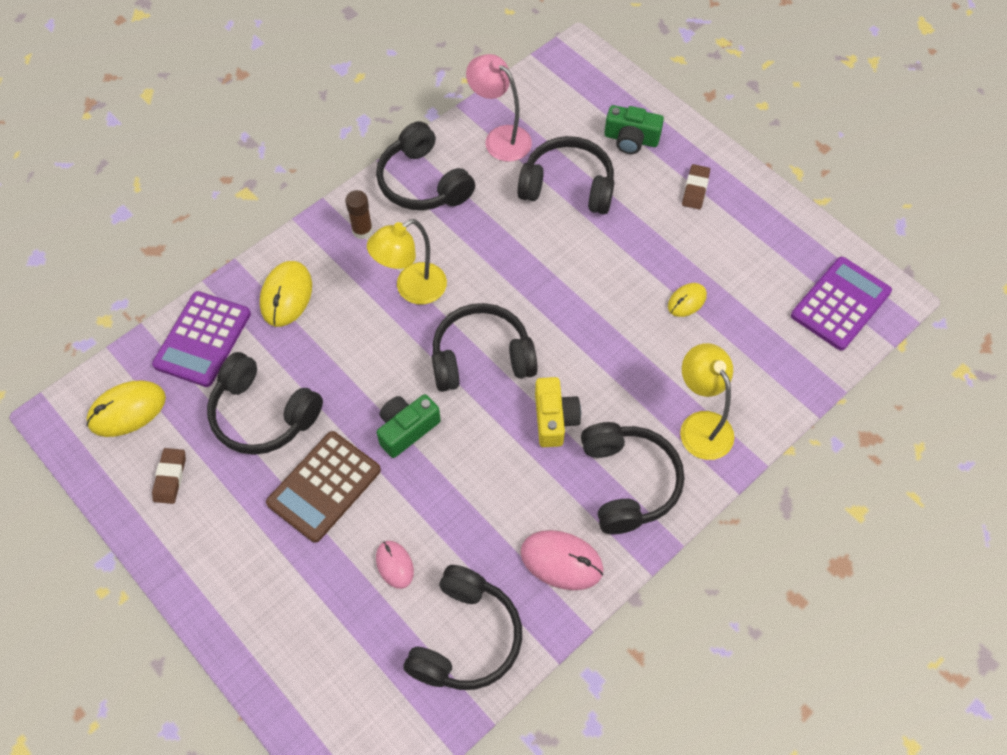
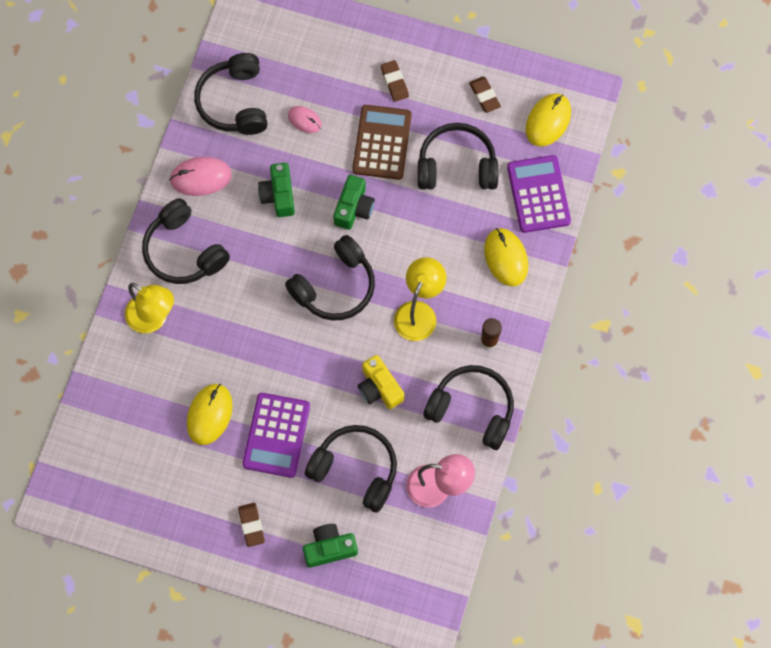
camera: 150 degrees right, 10 degrees up
(257, 553) = (394, 82): none -> brown eraser
(481, 489) = (279, 195): none -> green camera
(554, 419) = (258, 269): yellow camera -> yellow camera (379, 388)
(568, 186) = (355, 470): black headphones -> black headphones turned 135 degrees counterclockwise
(687, 301) = (209, 414): yellow mouse -> yellow mouse, size x1.64
(840, 304) = (91, 476): purple calculator -> purple calculator (276, 435)

